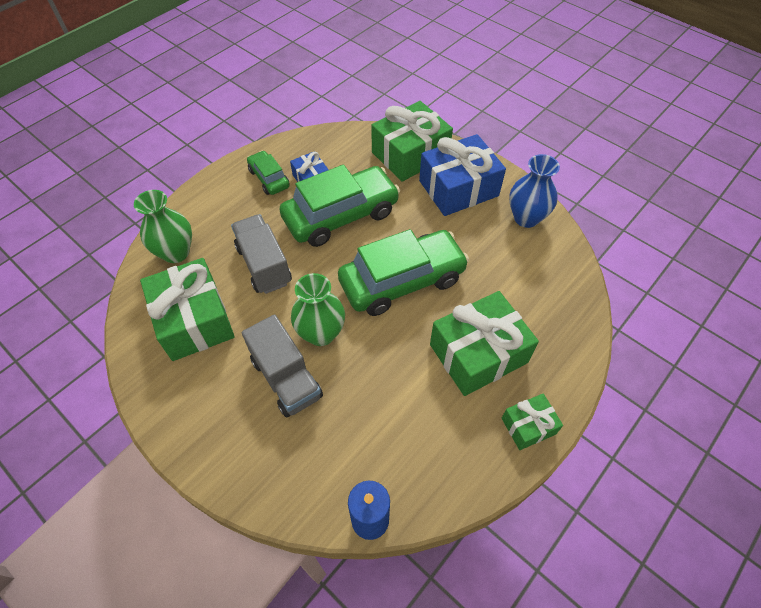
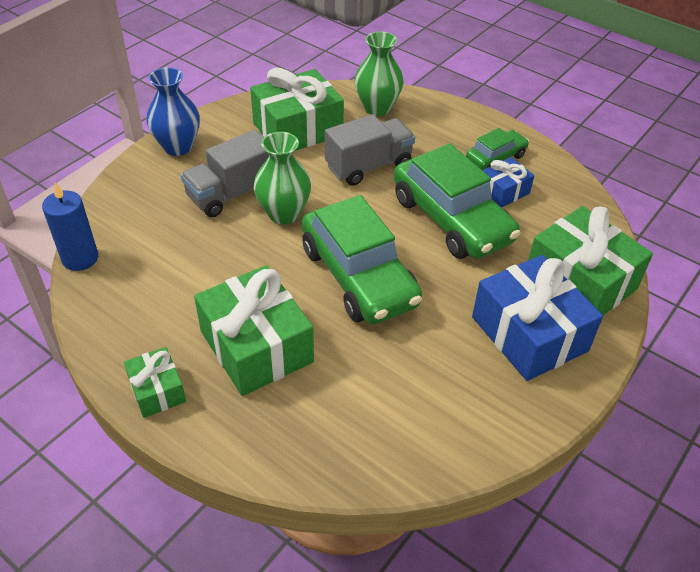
camera: 85 degrees right, 10 degrees down
(526, 218) = (490, 413): blue vase -> blue vase (178, 146)

